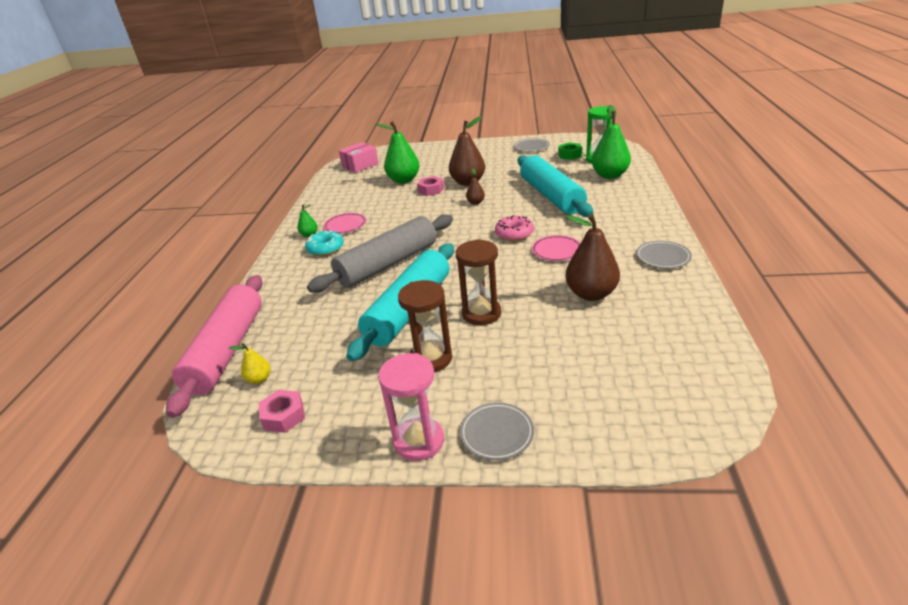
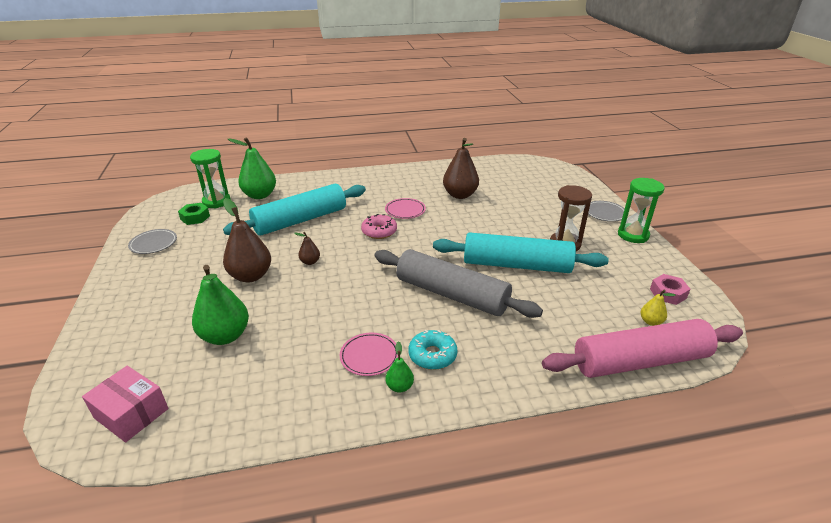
camera: 110 degrees left, 0 degrees up
(419, 441) = (633, 235): pink hourglass -> green hourglass
(431, 190) = (267, 302): pink nut -> none
(481, 313) = (503, 232): brown hourglass -> none
(662, 257) = (406, 174): grey plate -> none

